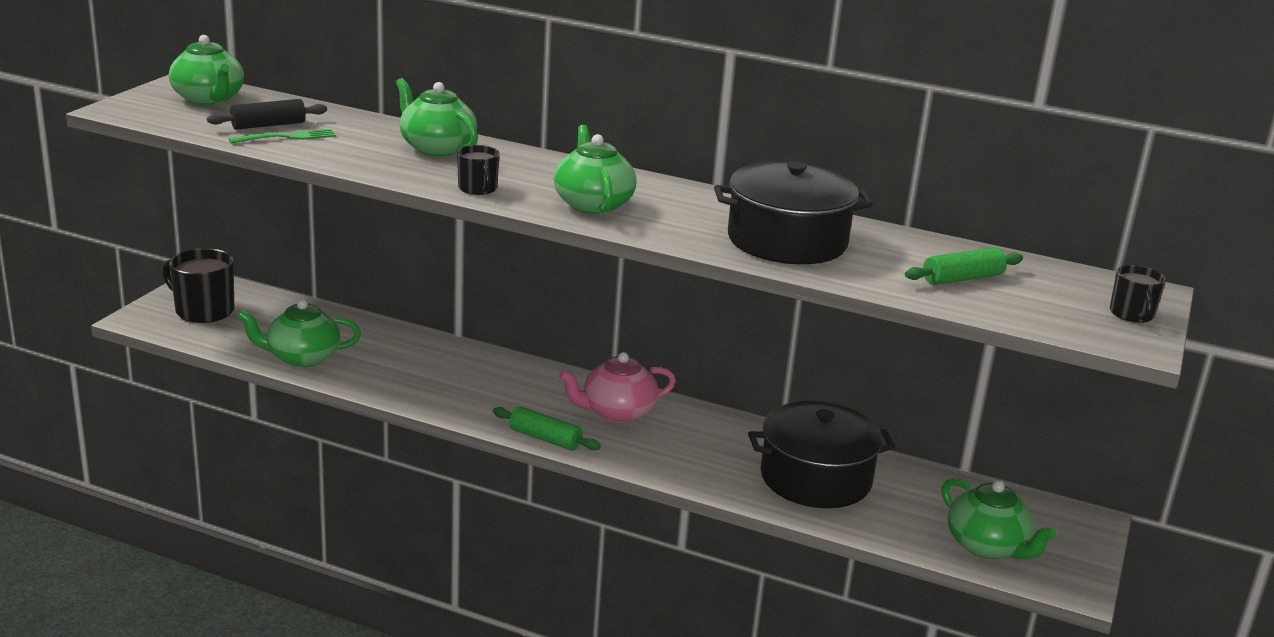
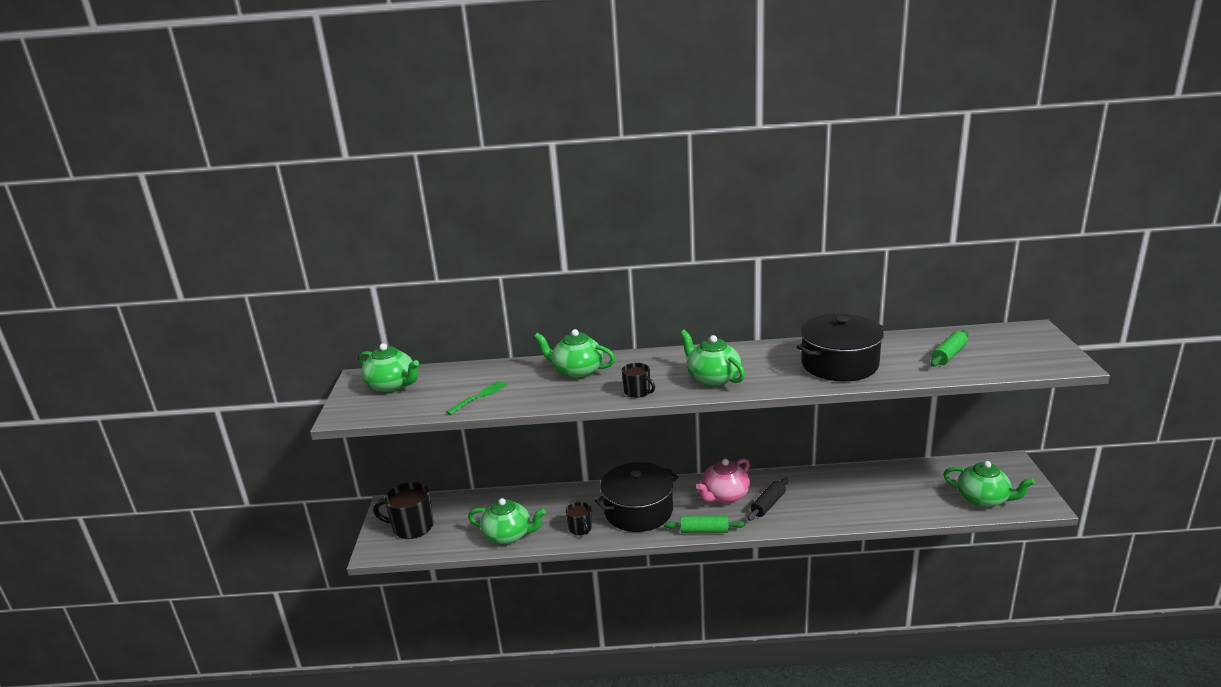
camera: 20 degrees left, 0 degrees up
(268, 125) = (455, 392): black rolling pin -> black rolling pin (768, 504)
(302, 357) = (508, 535): green teapot -> green teapot turned 135 degrees counterclockwise
(815, 478) = (865, 494): black pot -> black pot (638, 511)
(1132, 314) = (1046, 347): black mug -> black mug (580, 528)

